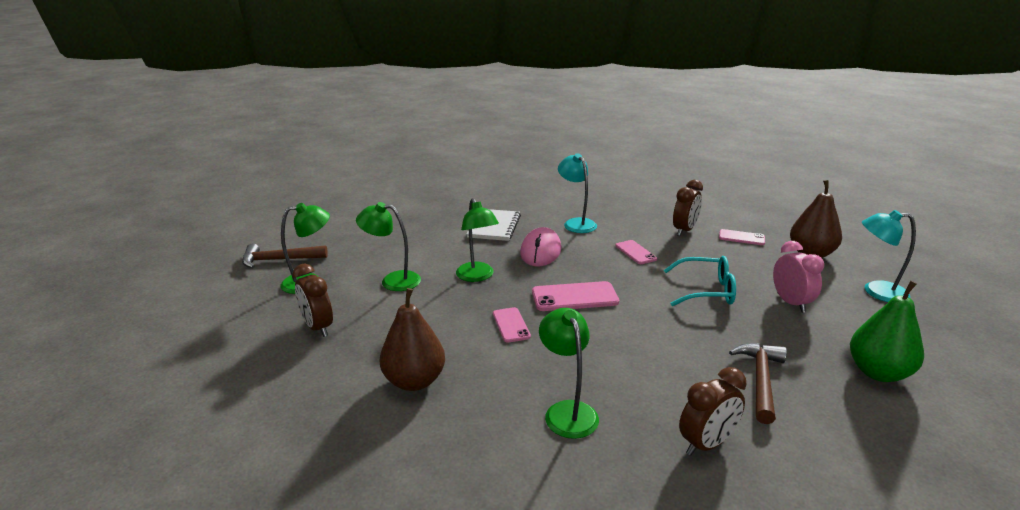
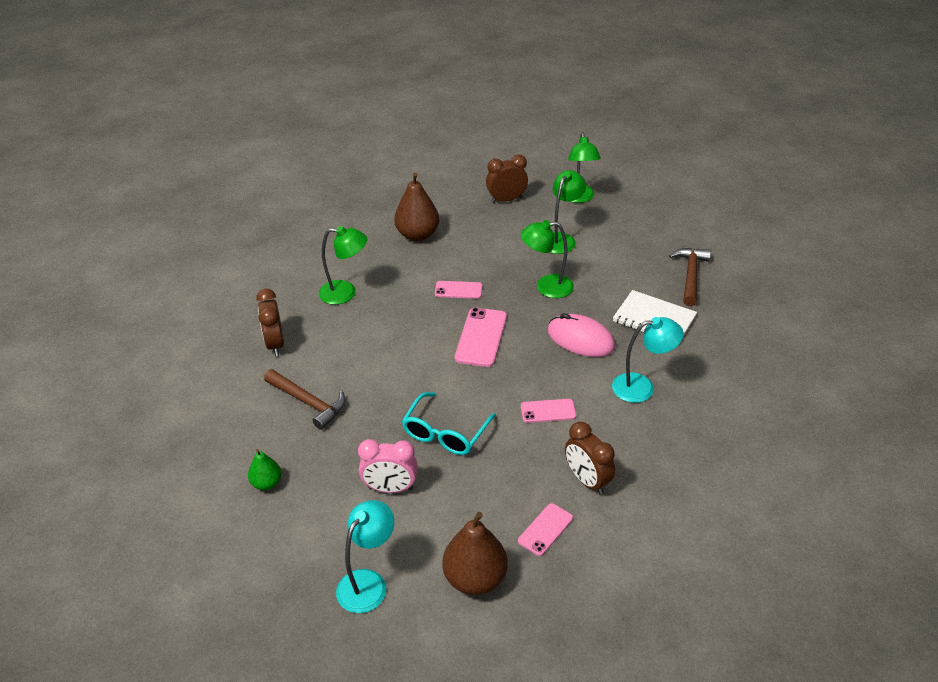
camera: 110 degrees right, 15 degrees up
(279, 260) = (626, 184): brown hammer -> brown hammer (690, 275)
(878, 372) = (267, 483): green pear -> green pear, size x0.56

